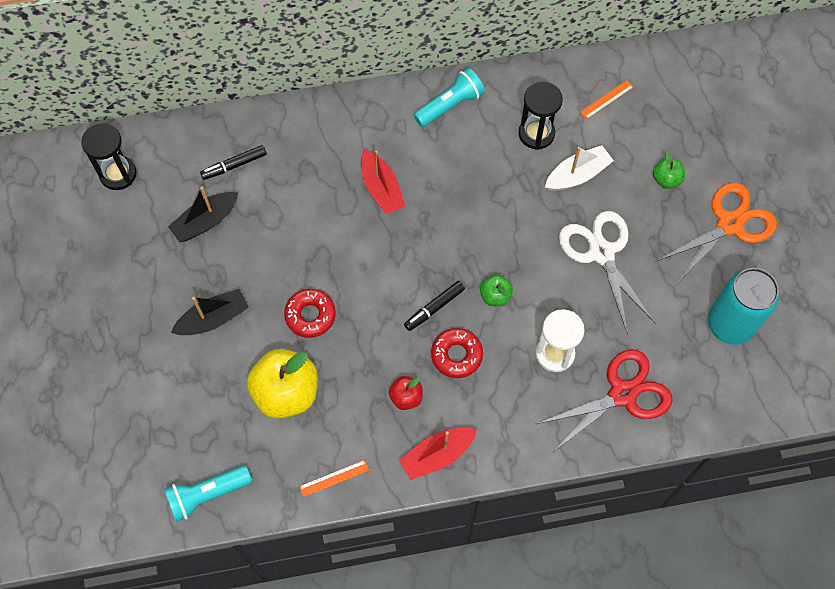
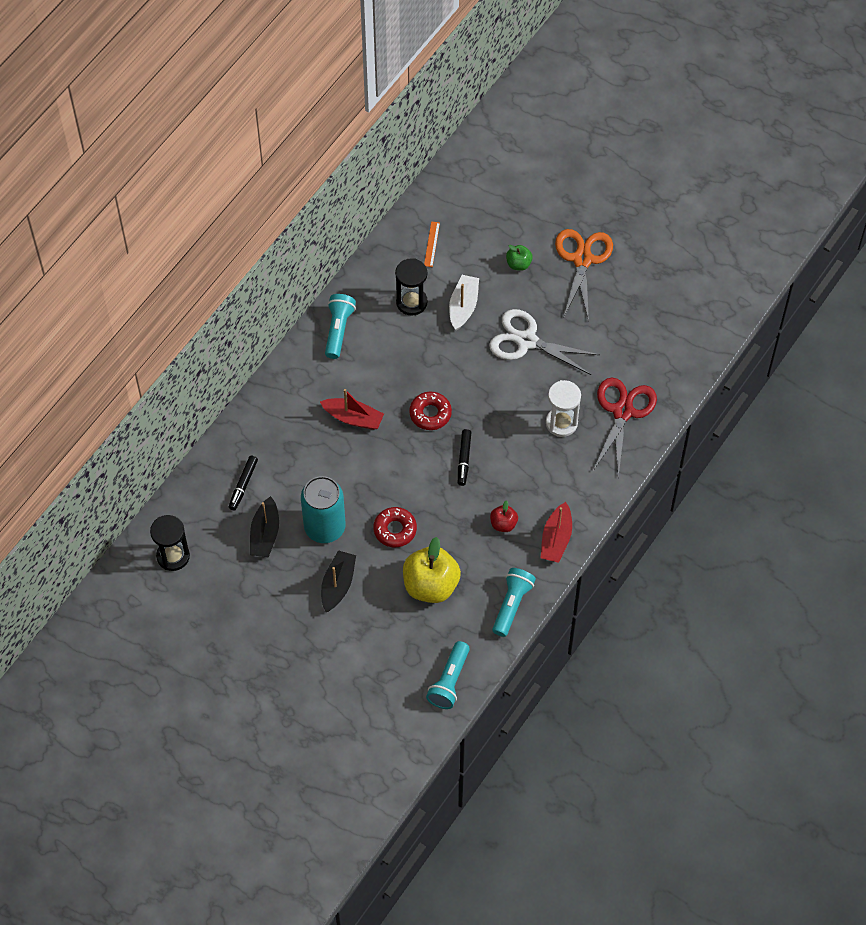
camera: 45 degrees left, 5 degrees down
(334, 478) = (512, 605): orange ruler -> turquoise flashlight
(456, 355) = (506, 474): red donut -> red donut (430, 413)
(495, 296) = (492, 420): green apple -> none
(730, 324) = (641, 318): turquoise can -> turquoise can (324, 527)

